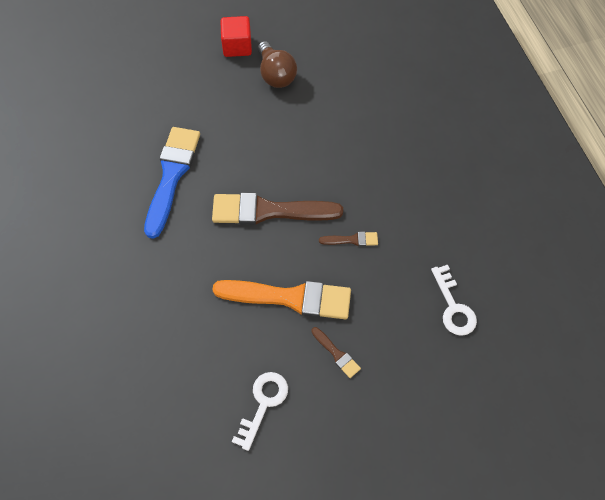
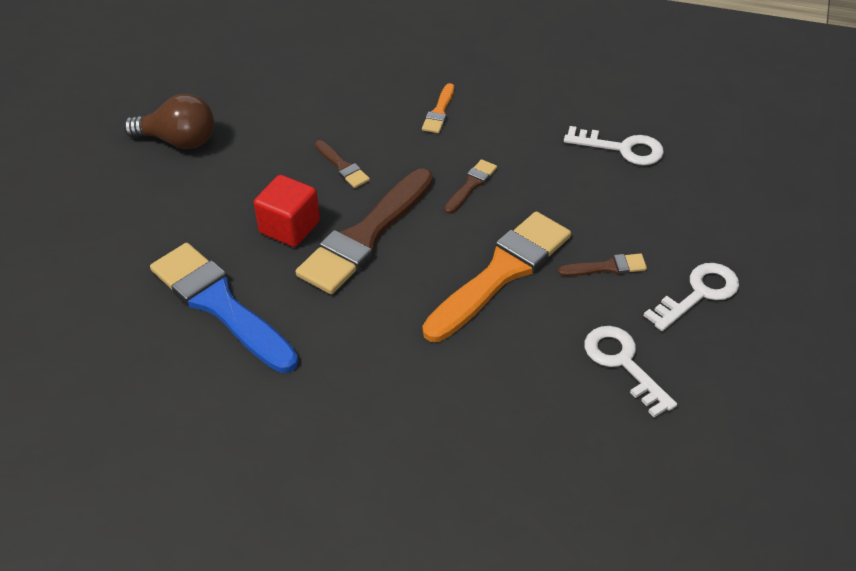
camera: 55 degrees left, 15 degrees down
(237, 46) = (96, 154): red cube -> red cube (289, 227)
(316, 164) = (342, 166): none -> brown brush
(351, 420) = (699, 294): none -> white key
(404, 184) = (439, 112): none -> orange brush

